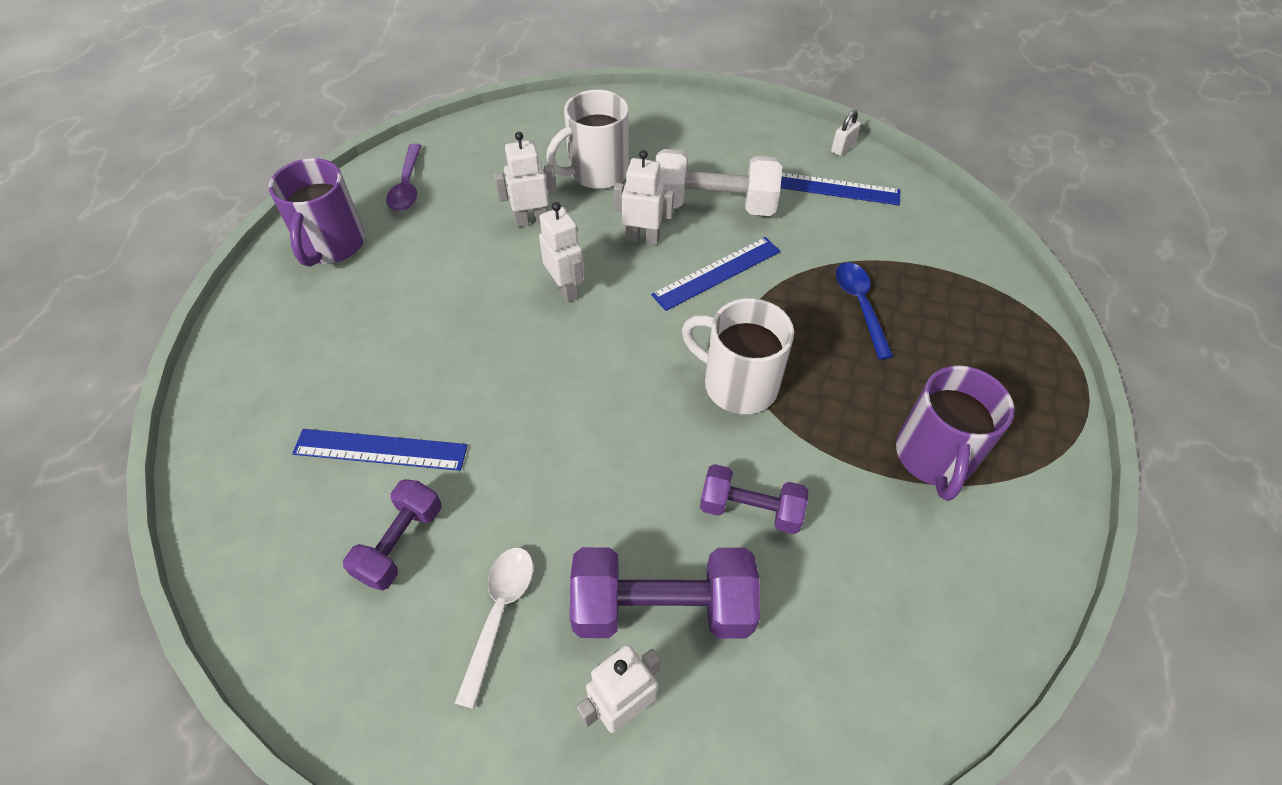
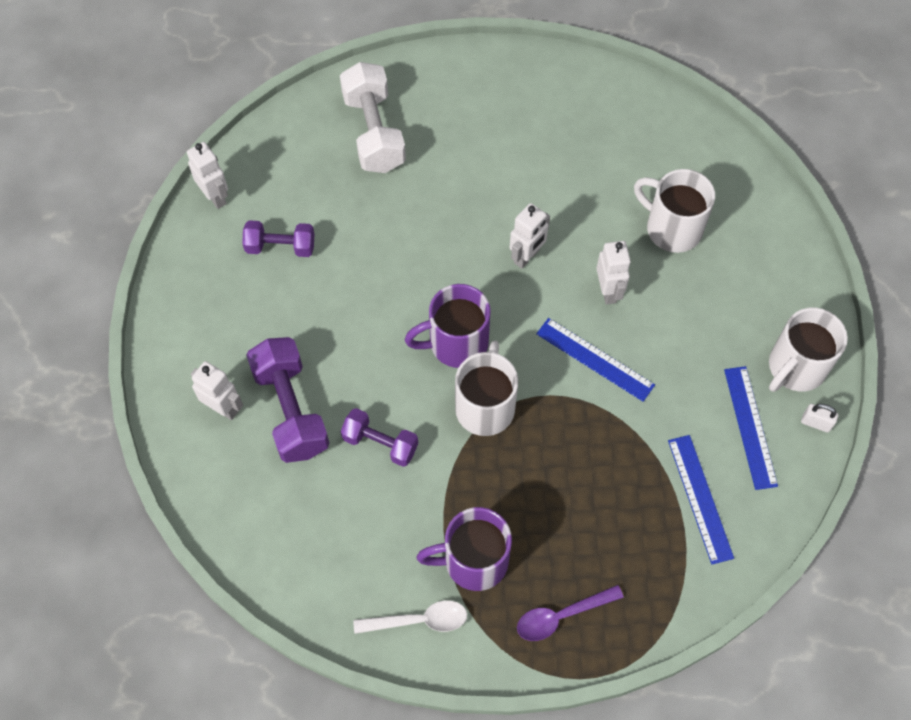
camera: 70 degrees right, 10 degrees up
(332, 245) = (498, 84): purple mug -> purple mug (456, 343)
(380, 450) = (340, 203): blue ruler -> blue ruler (700, 498)
(407, 186) = (585, 100): purple spoon -> purple spoon (561, 616)
(499, 614) = (255, 320): white spoon -> white spoon (419, 620)
(531, 220) = (589, 203): white robot -> white robot (215, 196)
(713, 205) = (676, 333): white dumbbell -> white dumbbell (374, 132)
(750, 509) = (380, 443): purple dumbbell -> purple dumbbell turned 60 degrees counterclockwise
(783, 142) = (795, 368): none -> white mug
(860, 305) = (608, 479): blue spoon -> none

